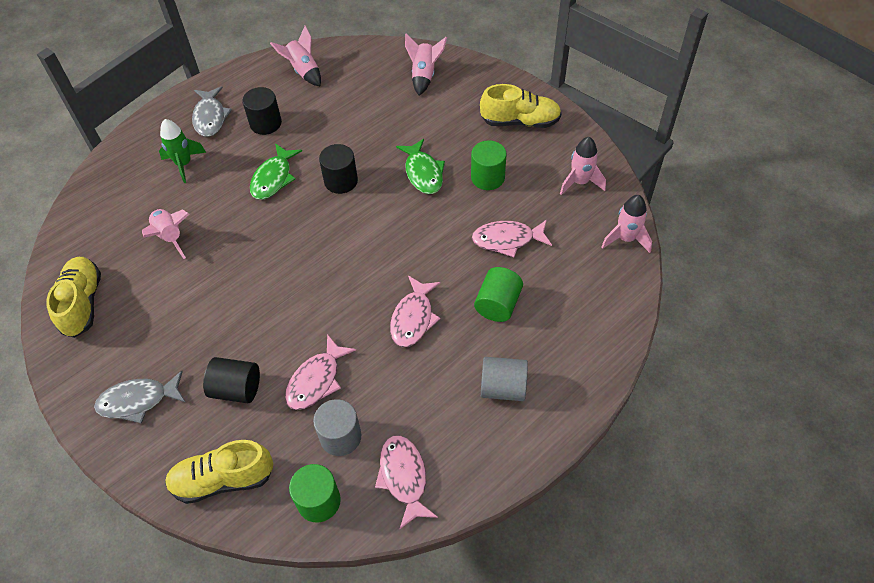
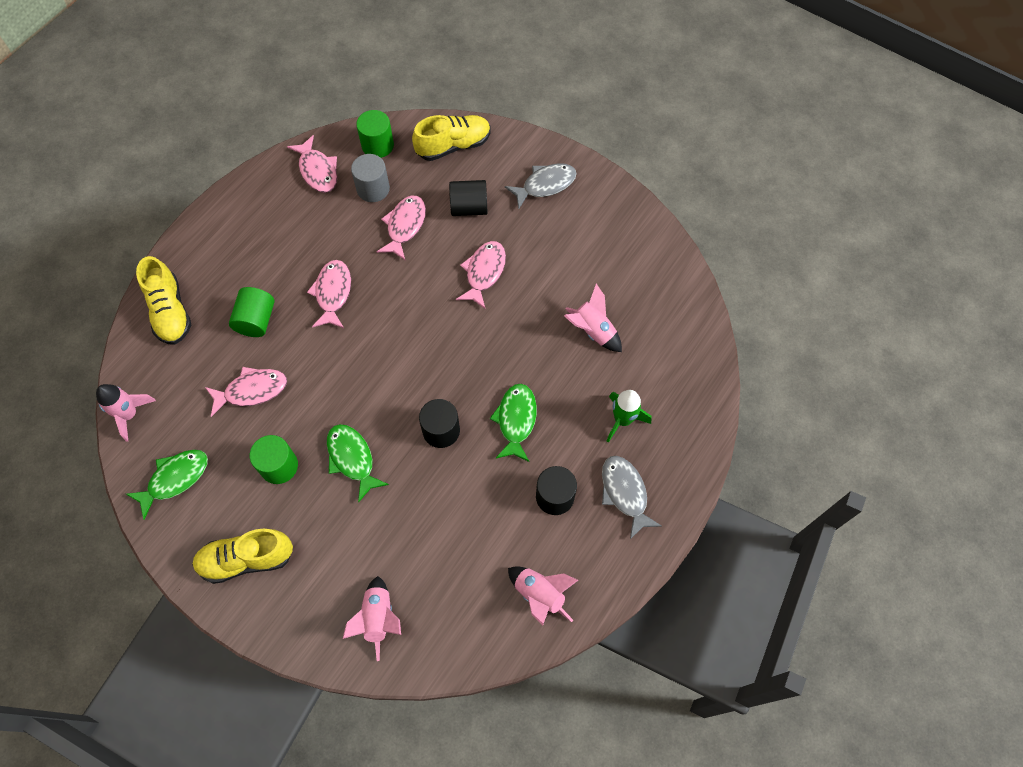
camera: 165 degrees right, 10 degrees up
(82, 303) = (639, 252): yellow shoe -> yellow shoe (170, 311)
(249, 311) = (484, 272): none -> pink fish
(503, 388) = (246, 248): grey cylinder -> none
(580, 182) = (175, 479): pink rocket -> green fish

